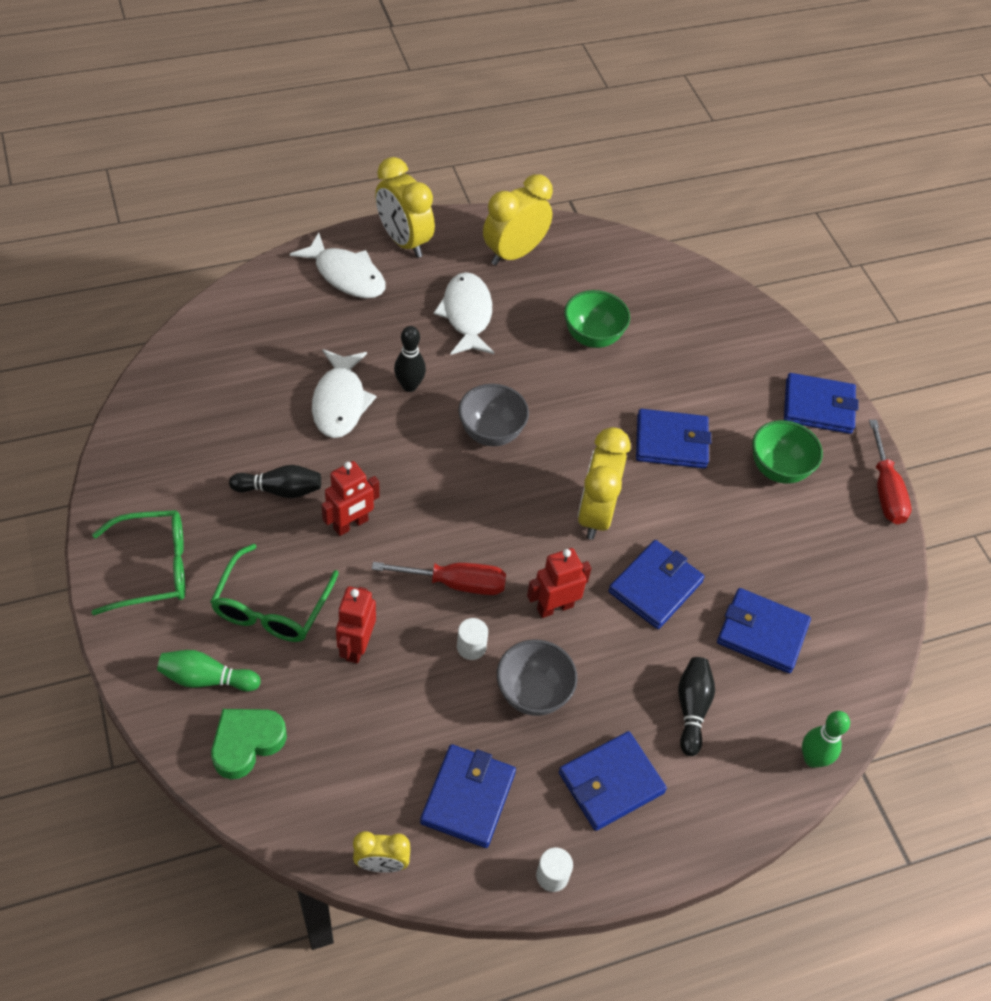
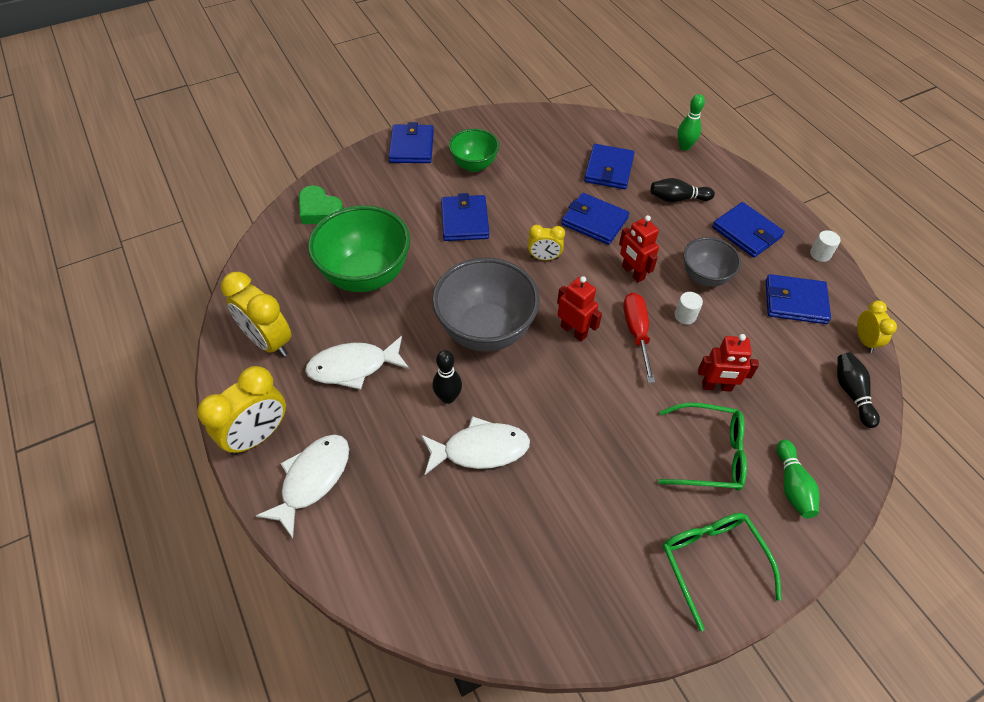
camera: 95 degrees left, 0 degrees up
(246, 743) = (828, 442): green heart -> green heart (319, 210)
(280, 490) = (593, 476): black bowling pin -> black bowling pin (851, 393)
(351, 524) = (609, 413): red robot -> red robot (574, 331)
(491, 433) = (485, 330): grey bowl -> grey bowl, size x1.73
(592, 337) = (366, 275): green bowl -> green bowl, size x1.73
(595, 513) = (544, 258): yellow clock -> yellow clock, size x0.56
(885, 489) = (476, 117): red screwdriver -> none

